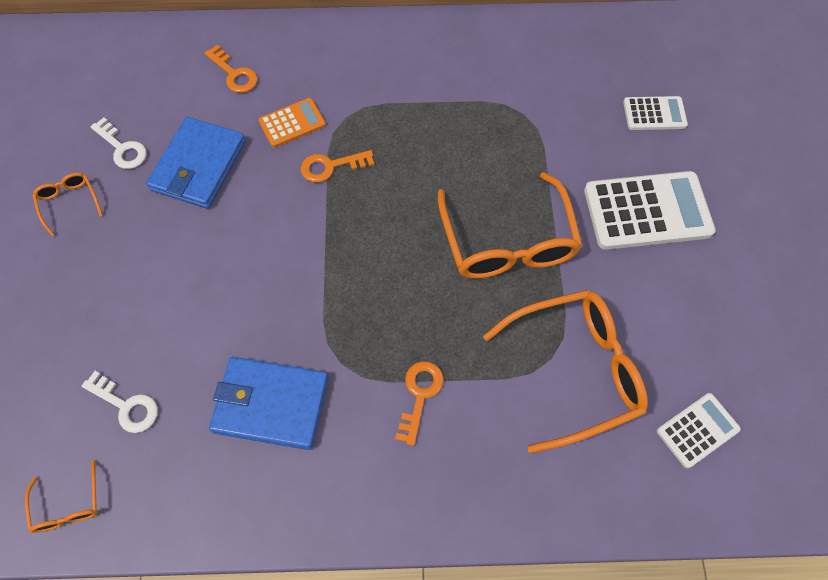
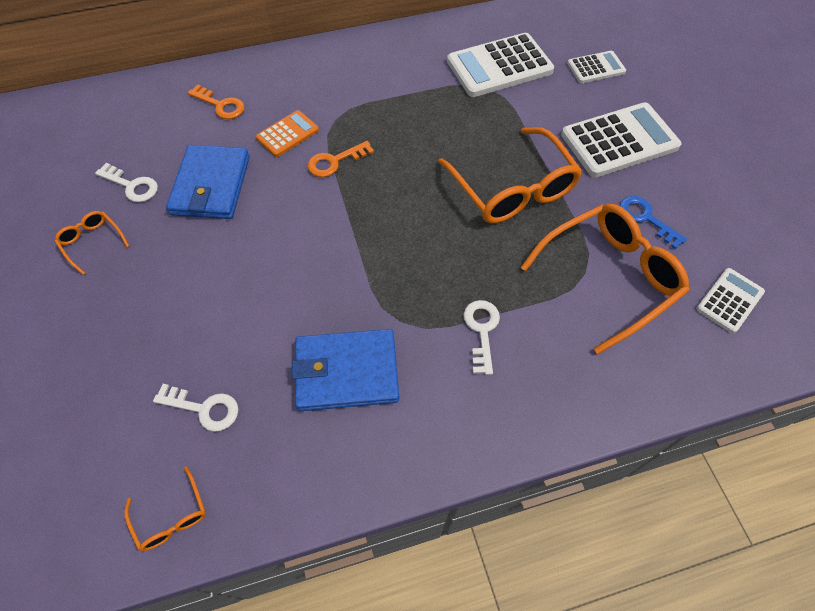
camera: 15 degrees left, 5 degrees down
(420, 395) = (482, 331): orange key -> white key
(545, 89) = (499, 66): none -> white calculator
(641, 312) = (646, 218): none -> blue key

